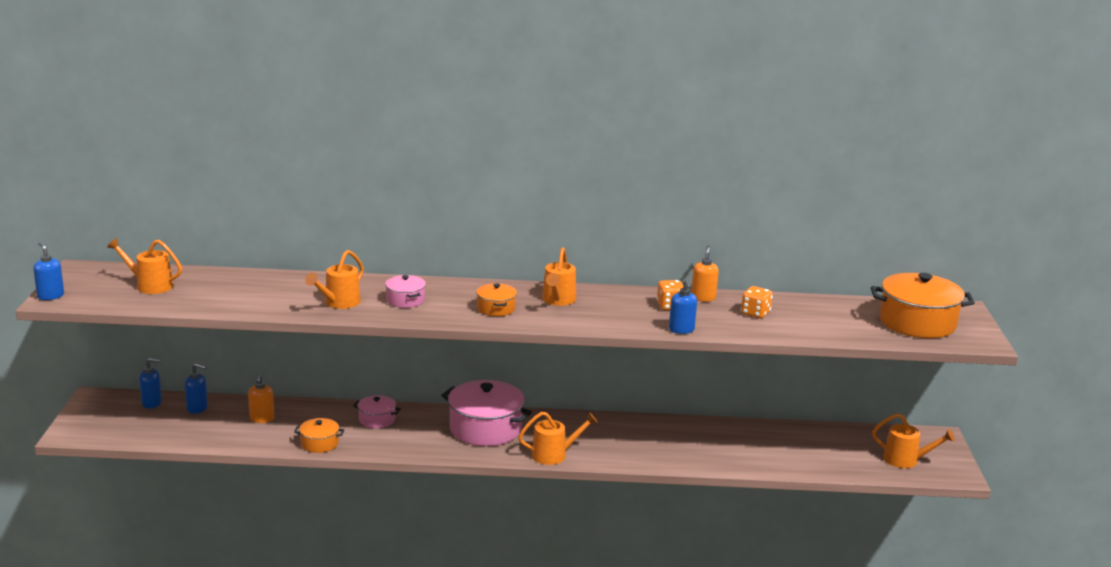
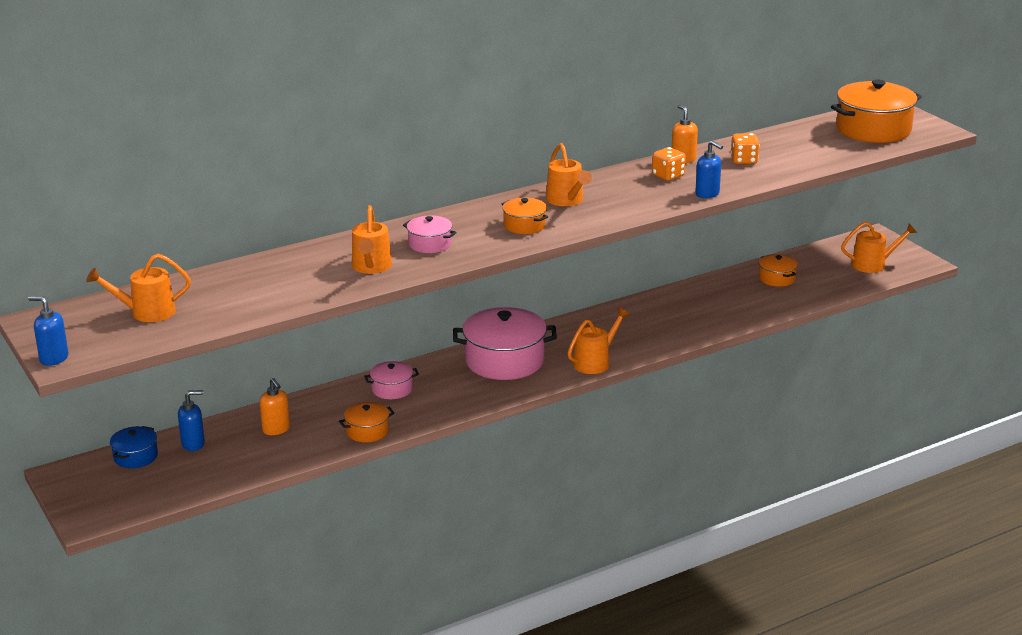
camera: 30 degrees left, 5 degrees up
(152, 403) = (135, 456): blue soap dispenser -> blue pot
(798, 442) = (777, 278): none -> orange pot

